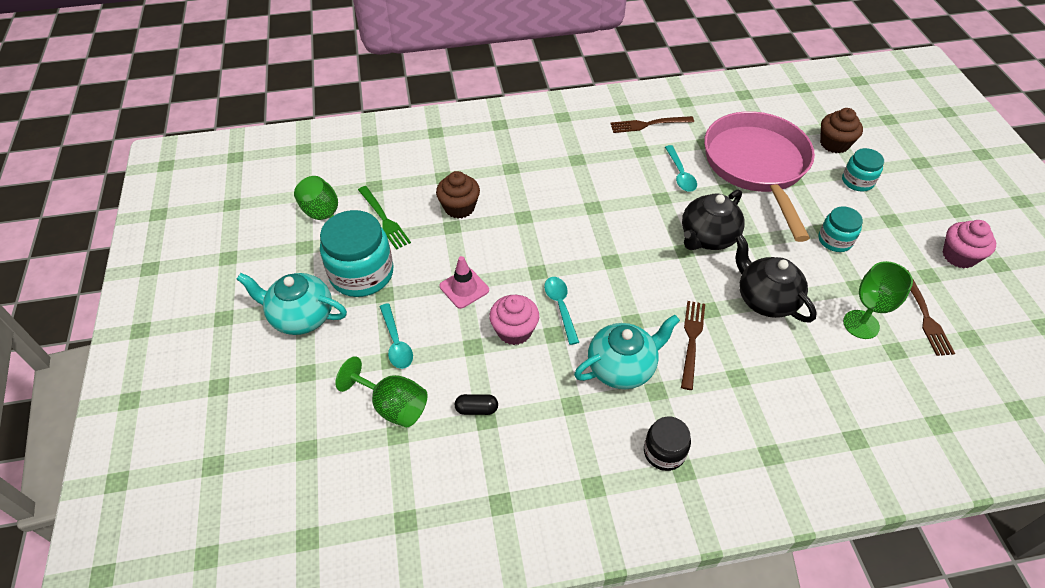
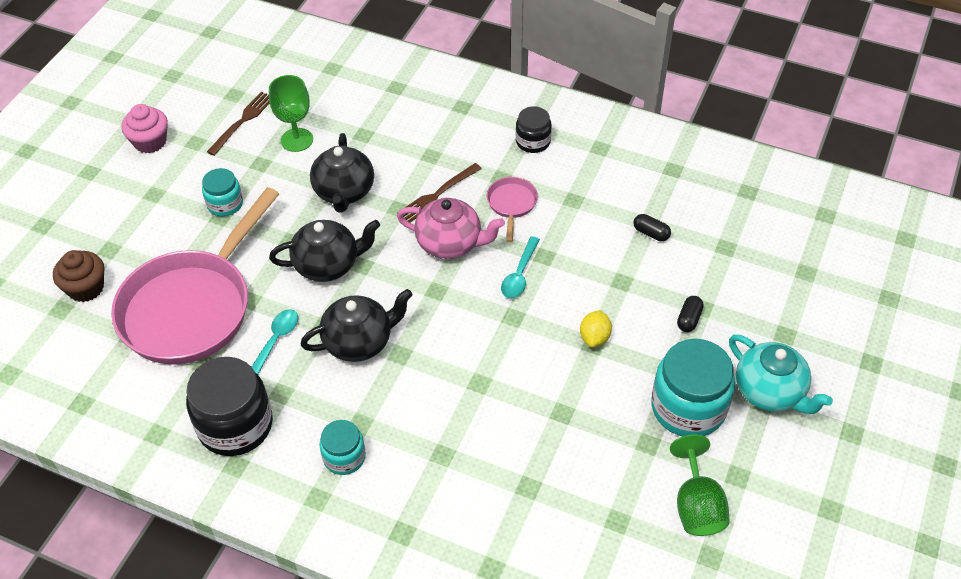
camera: 145 degrees left, 0 degrees up
(384, 220) = (630, 463): green fork -> none
(393, 405) = (719, 269): green goblet -> none
(396, 342) = (689, 319): turquoise spoon -> black capsule
(459, 207) = (538, 433): brown cupcake -> none
(464, 288) = (594, 337): pink traffic cone -> yellow lemon
(514, 331) = (576, 276): pink cupcake -> none
(622, 367) = (511, 204): turquoise teapot -> pink pan
(628, 201) = (359, 341): none -> black teapot
(638, 303) = (450, 243): none -> pink teapot
(647, 124) = (235, 425): brown fork -> black jar
(857, 181) = (126, 240): turquoise jar -> turquoise jar (344, 457)

